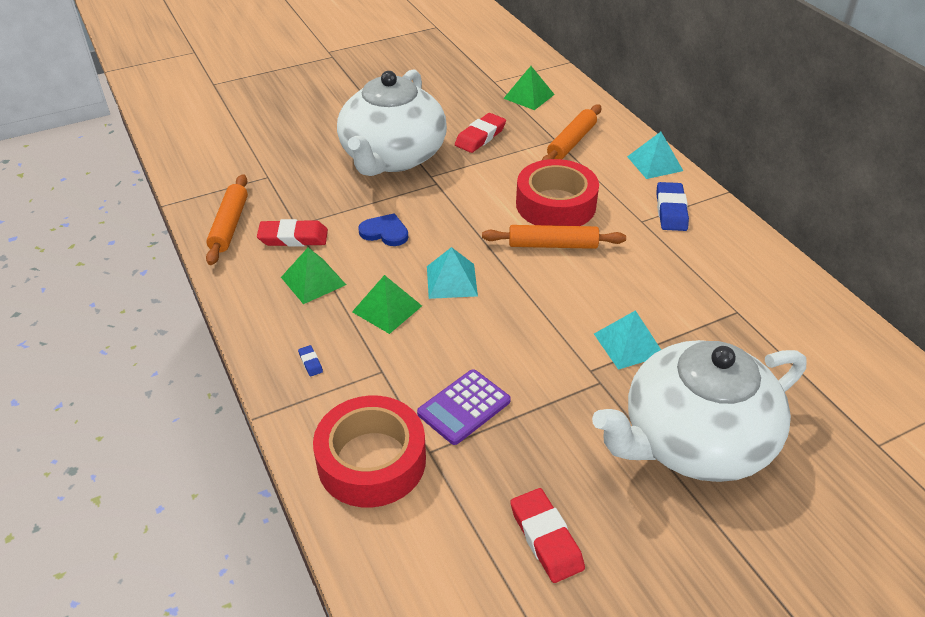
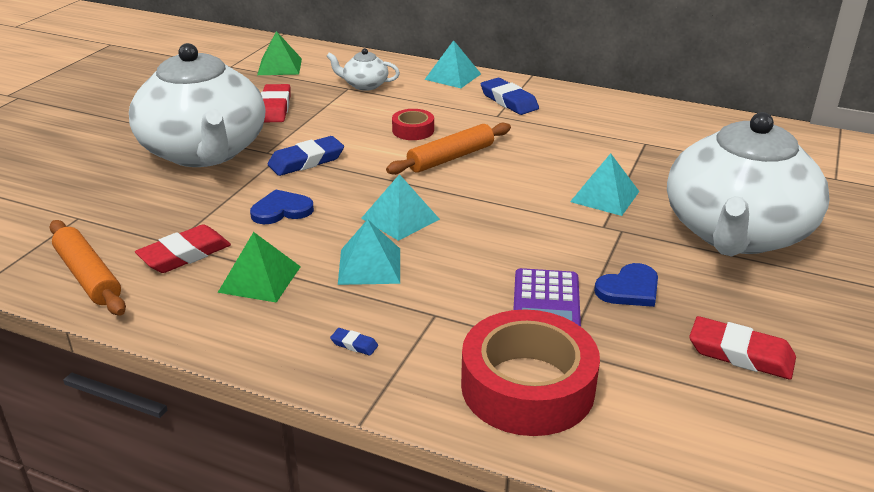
camera: 40 degrees left, 10 degrees down
(387, 309) = (370, 266): green pyramid -> turquoise pyramid
(447, 197) = (306, 161): none -> blue eraser
(537, 434) = (629, 289): none -> blue heart
(555, 204) = (413, 130): red tape -> red tape, size x0.48
(571, 142) = (364, 85): orange rolling pin -> white teapot

